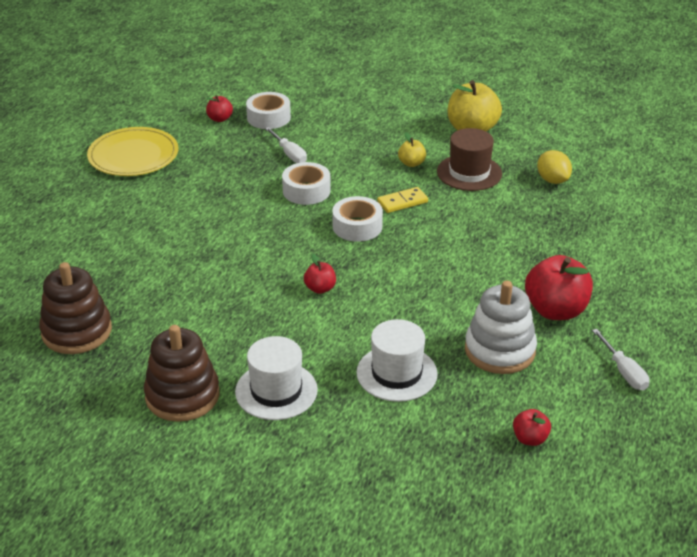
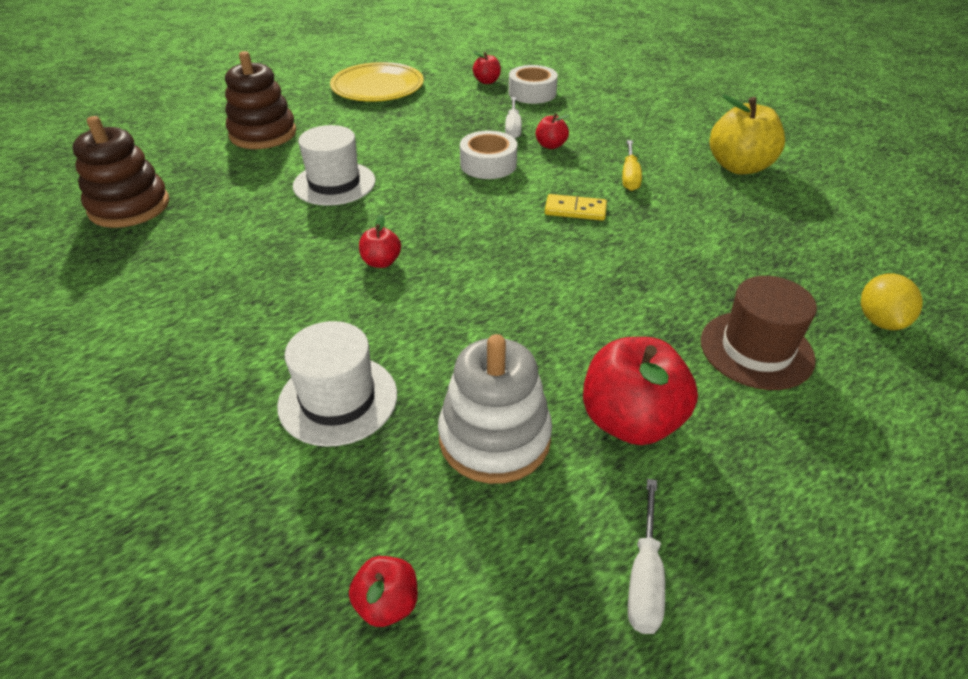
camera: 35 degrees right, 5 degrees up
(182, 395) = (114, 309): brown stacking toy -> brown stacking toy (263, 134)
(276, 391) = (196, 351): white hat -> white hat (334, 183)
(333, 159) = (550, 145): none -> red apple
(357, 226) = (497, 216): white tape -> none
(411, 163) = (630, 176): yellow apple -> yellow screwdriver
(469, 173) = (688, 208): brown hat -> brown hat (756, 350)
(552, 180) = (791, 253): yellow lemon -> yellow lemon (880, 321)

